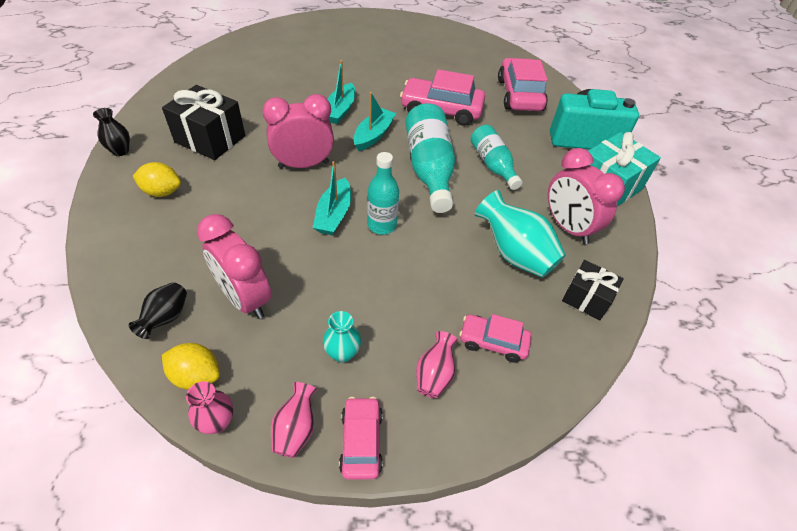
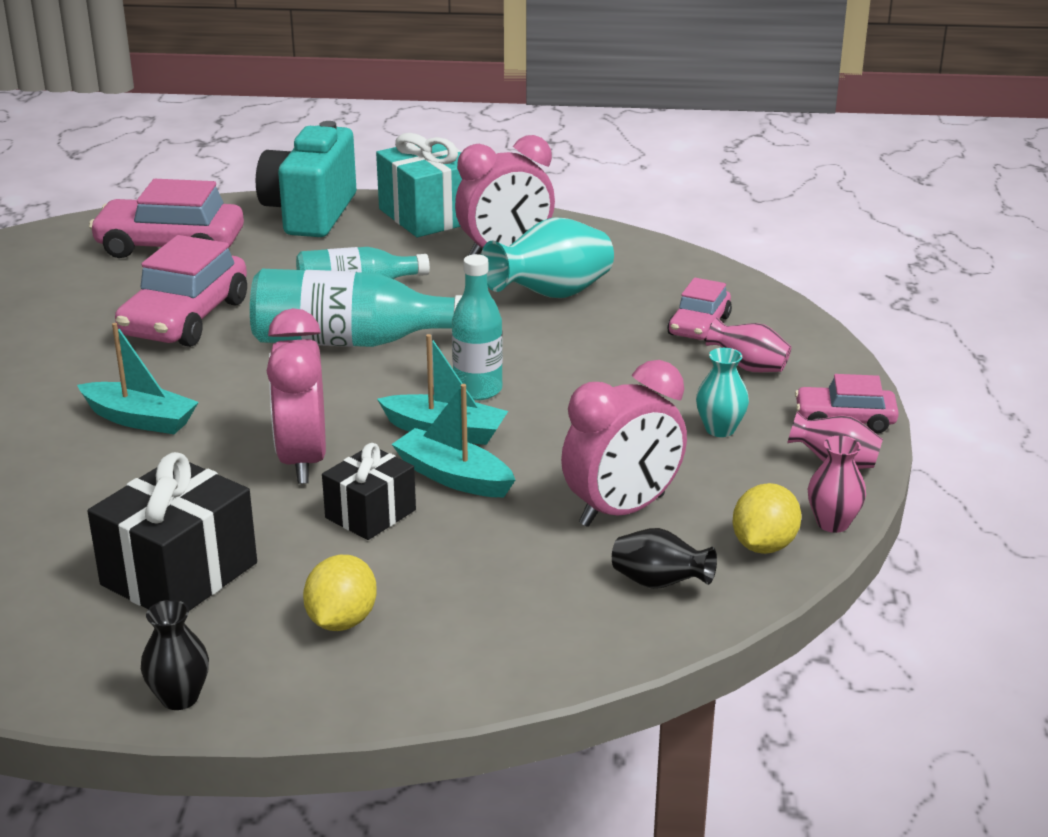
camera: 80 degrees left, 20 degrees down
(373, 135) = (237, 387): turquoise boat -> turquoise boat (453, 477)
(586, 298) = (632, 260): black gift -> black gift (370, 514)

